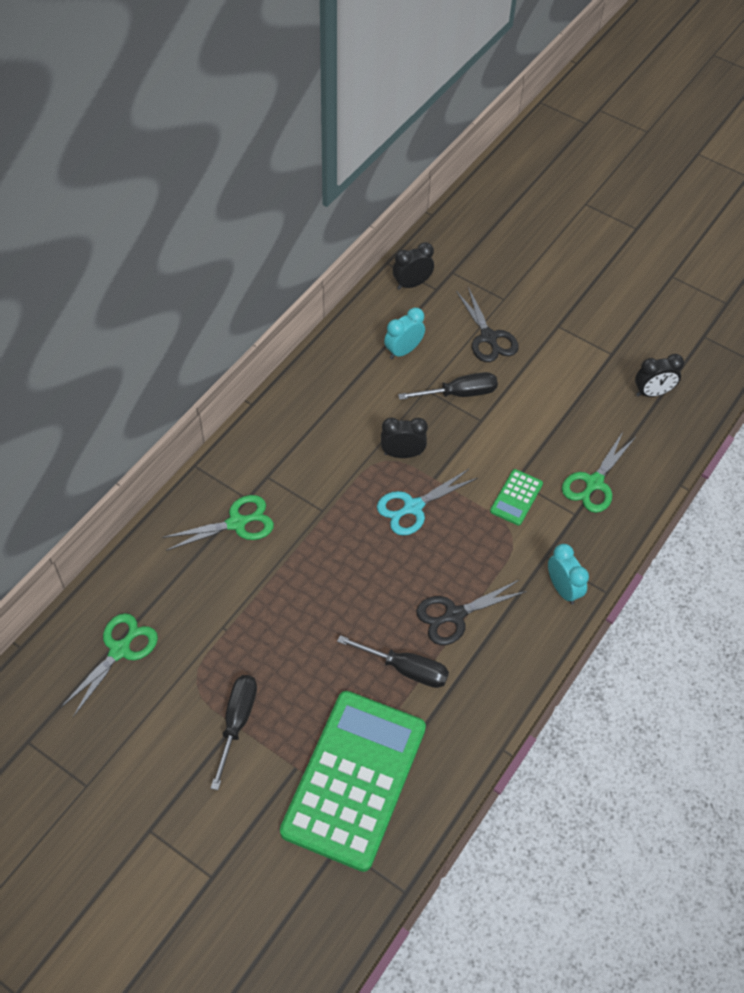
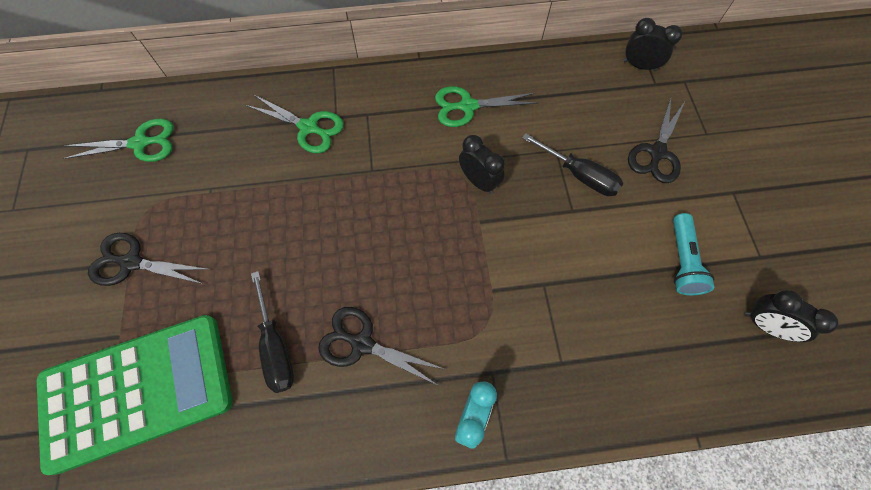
camera: 50 degrees right, 10 degrees up
(237, 723) = (132, 263): black screwdriver -> black scissors
(403, 351) = (573, 108): turquoise clock -> none
(413, 507) = (437, 228): turquoise scissors -> none
(516, 497) = (527, 299): green calculator -> none
(574, 395) = (682, 261): none -> turquoise flashlight
(594, 483) = (611, 352): green scissors -> green scissors (468, 106)

